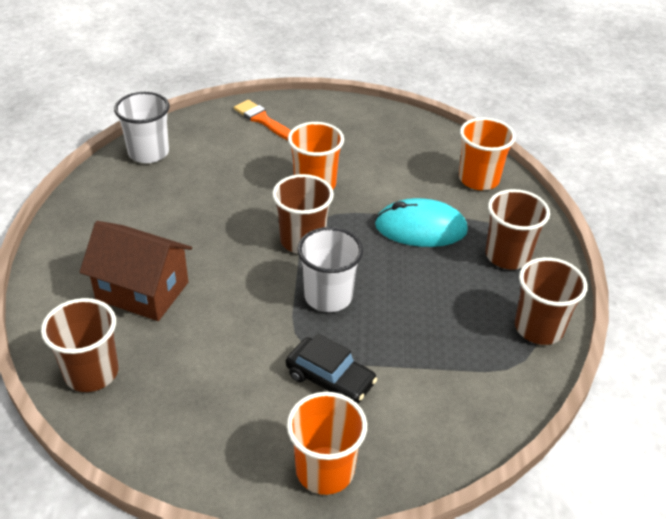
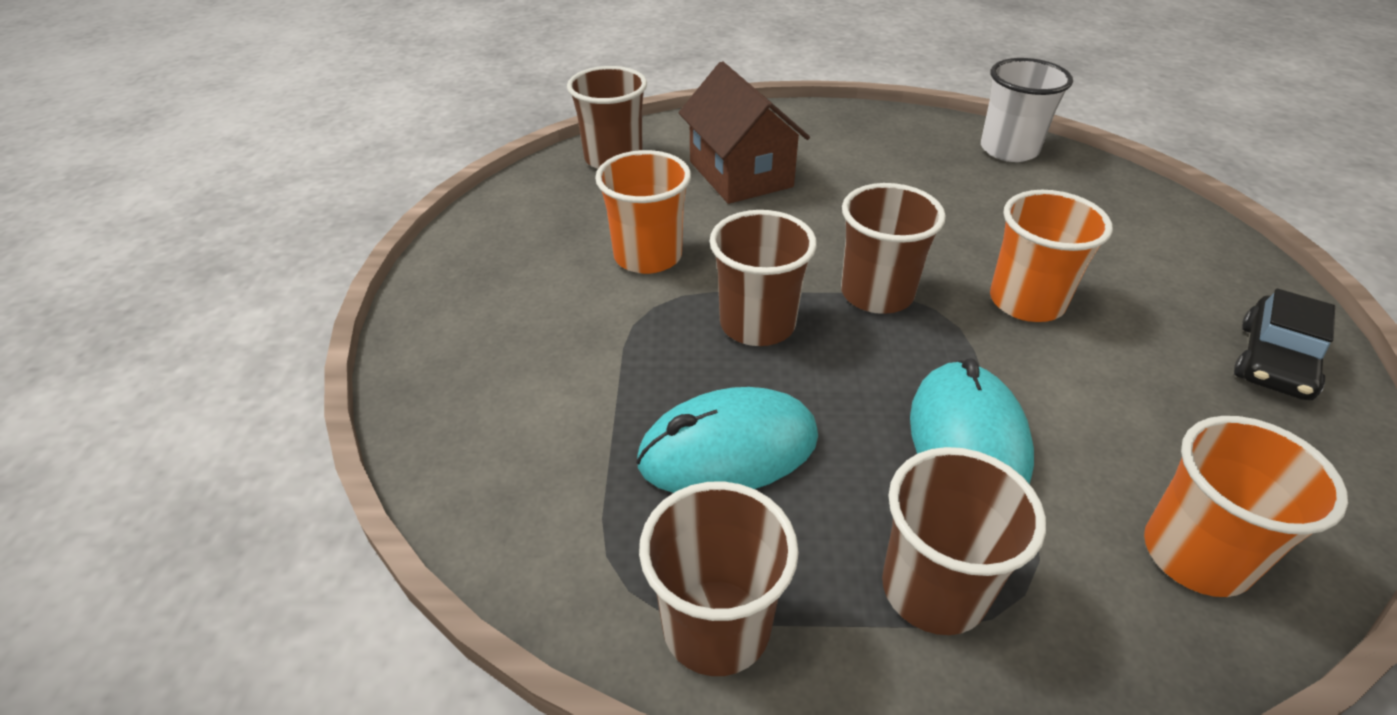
camera: 90 degrees right, 0 degrees up
(142, 291) = (740, 174): brown house -> brown house turned 45 degrees counterclockwise
(262, 120) = (1170, 237): orange brush -> none
(325, 470) = (445, 330): orange cup -> orange cup (648, 256)
(328, 296) = (757, 324): white cup -> brown cup
(330, 379) = (594, 330): black car -> black car (1274, 361)
(432, 317) = (728, 449): none -> turquoise mouse

